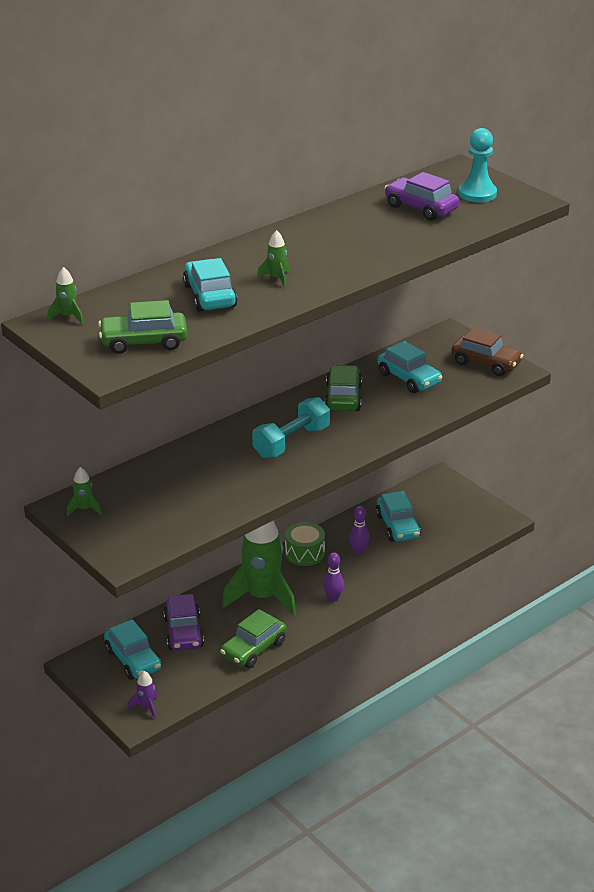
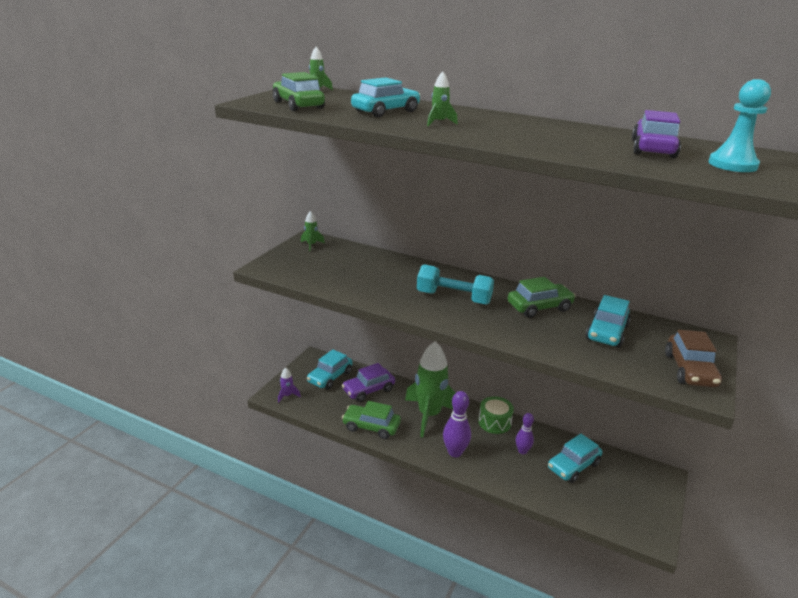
camera: 65 degrees right, 5 degrees down
(333, 598) = (455, 452): purple bowling pin -> purple bowling pin, size x1.56

